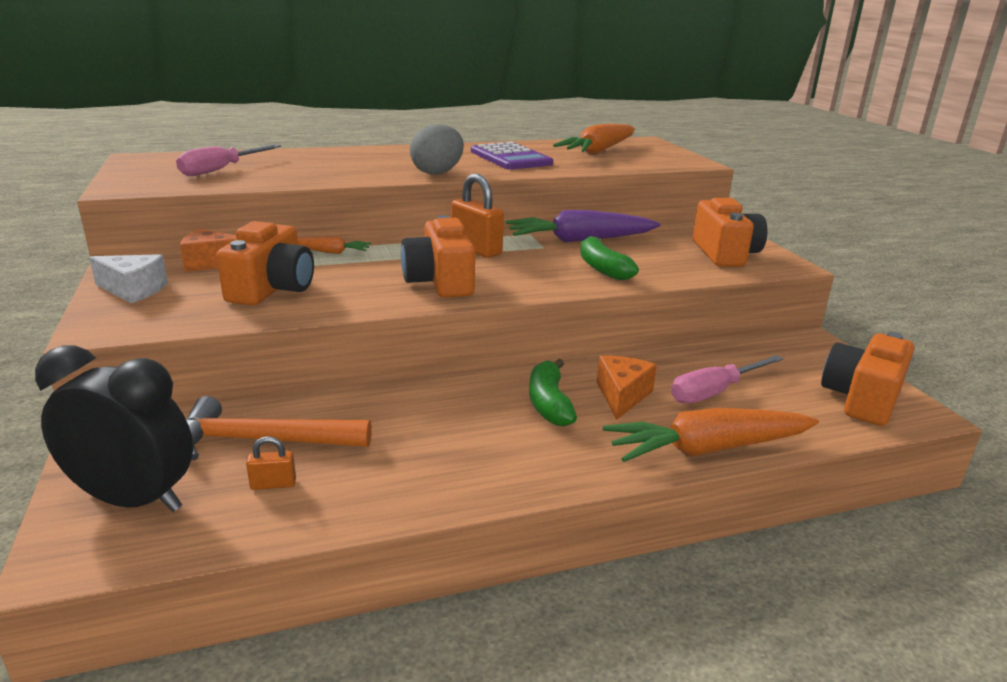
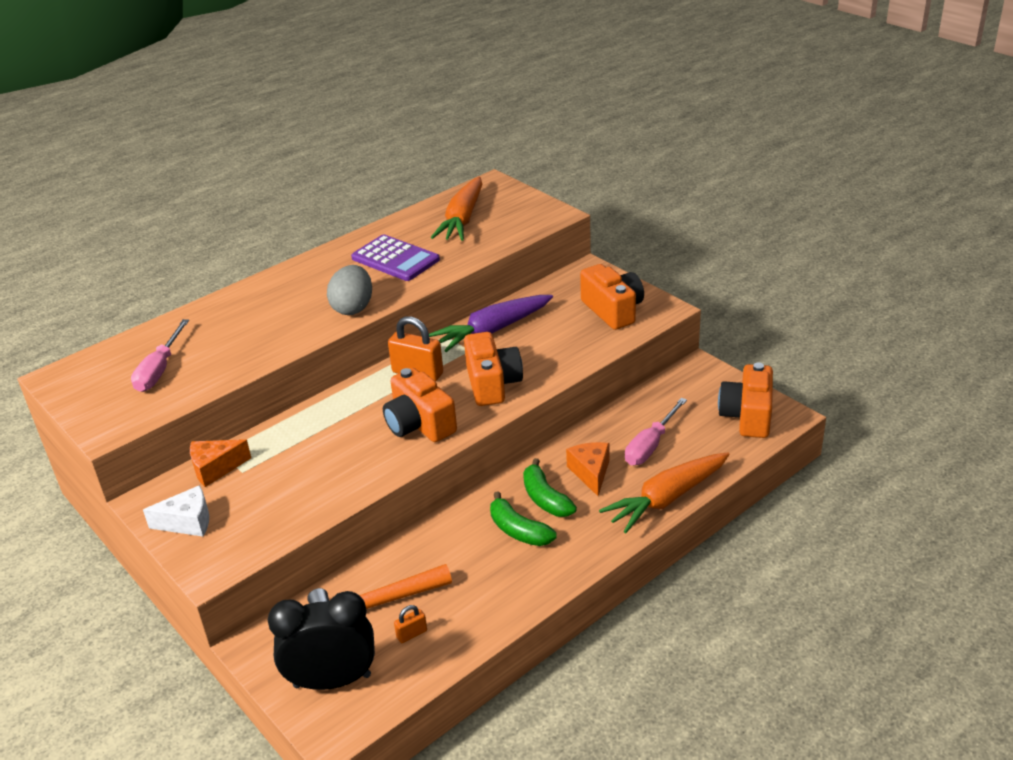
camera: 20 degrees left, 10 degrees up
(272, 289) = (297, 480): orange camera -> orange camera (492, 384)
(331, 252) = (301, 419): orange carrot -> none
(602, 268) = (531, 363): green banana -> green banana (518, 530)

